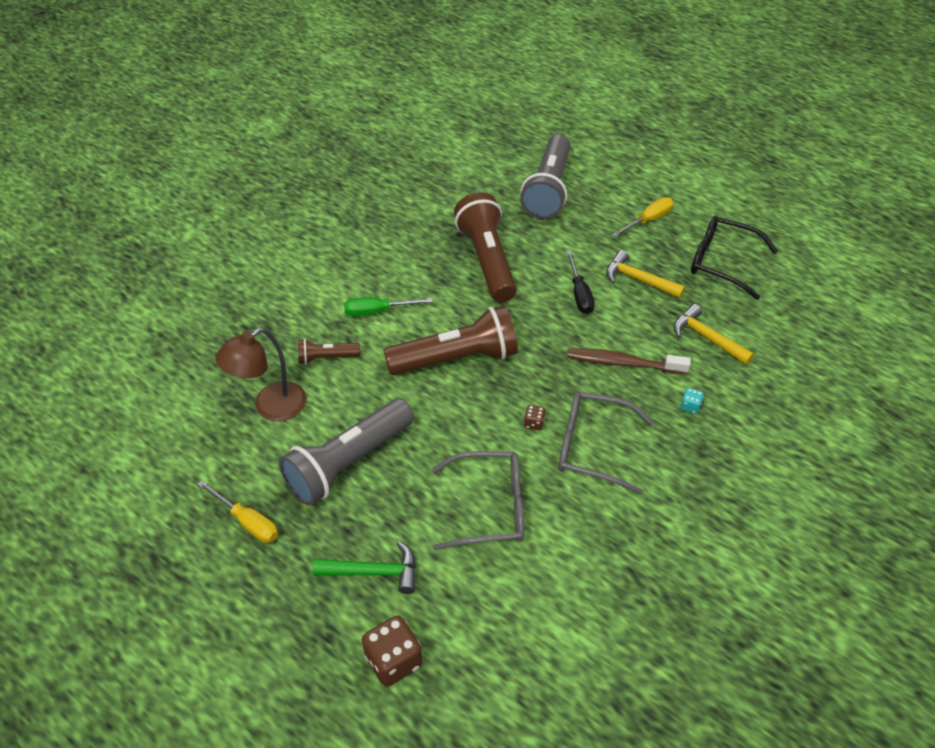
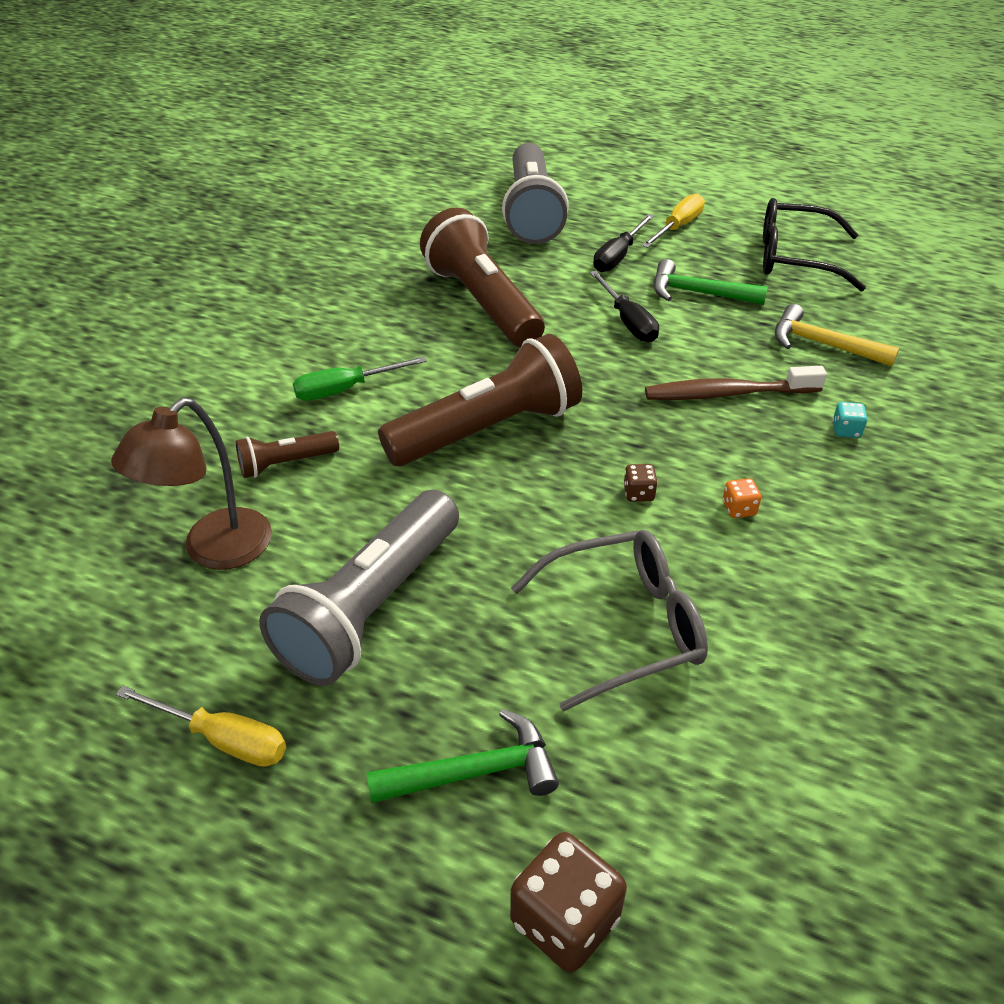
camera: 15 degrees left, 5 degrees down
(592, 447) = (738, 509): grey glasses -> orange dice
(595, 238) = (618, 256): none -> black screwdriver
(638, 279) = (698, 293): yellow hammer -> green hammer

